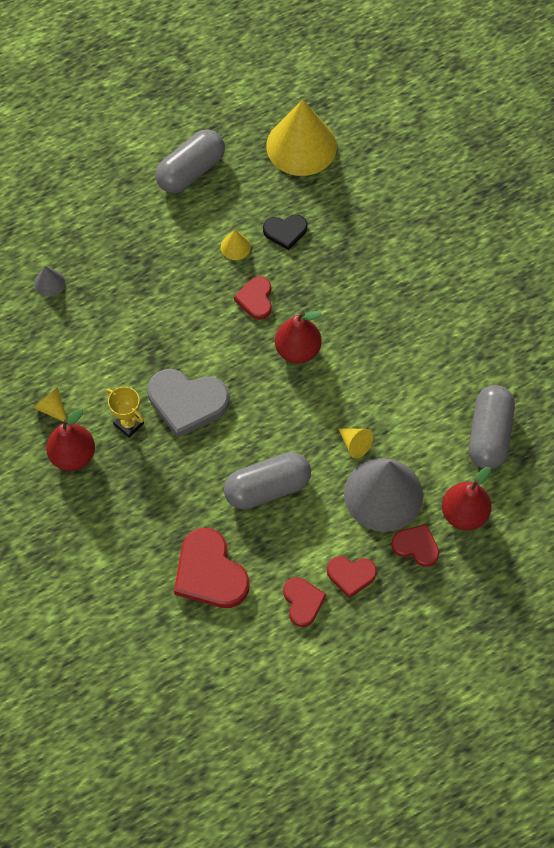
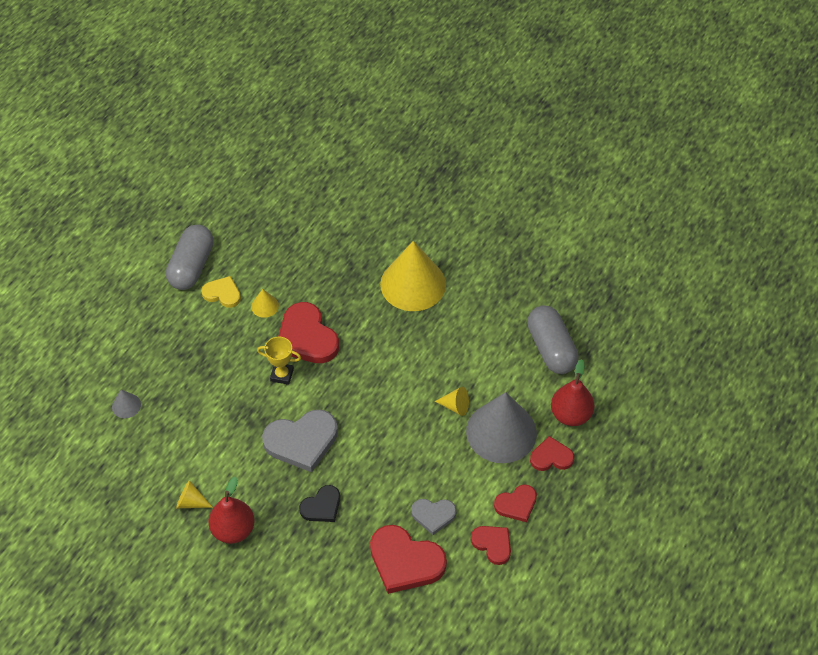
camera: 30 degrees left, 10 degrees down
(129, 424) = (264, 482): yellow trophy -> yellow trophy (282, 375)
(203, 214) = (222, 293): none -> yellow heart
(256, 299) = (307, 337): red heart -> red heart, size x1.75
(264, 542) = (433, 515): none -> grey heart
(267, 488) = (408, 473): grey capsule -> none
(285, 232) = (297, 276): black heart -> black heart (322, 506)
(297, 350) = (365, 359): red pear -> none
(301, 146) = (269, 208): yellow cone -> yellow cone (413, 284)

